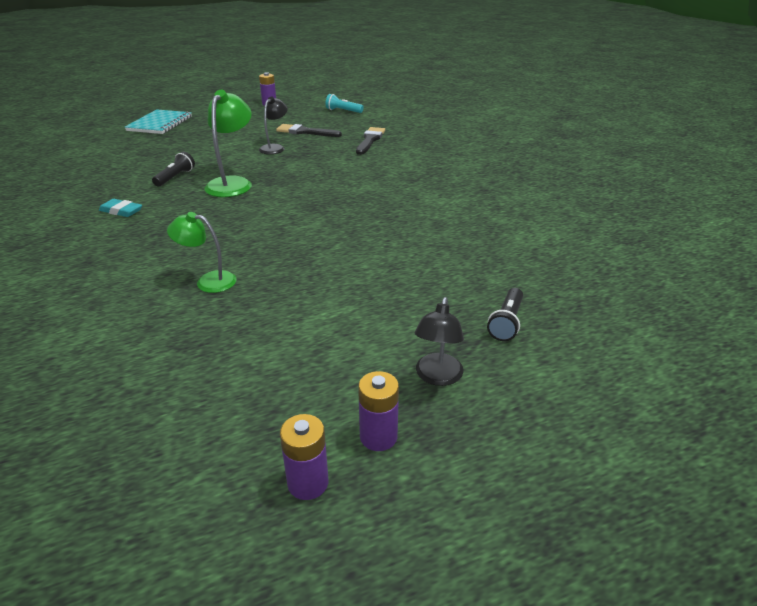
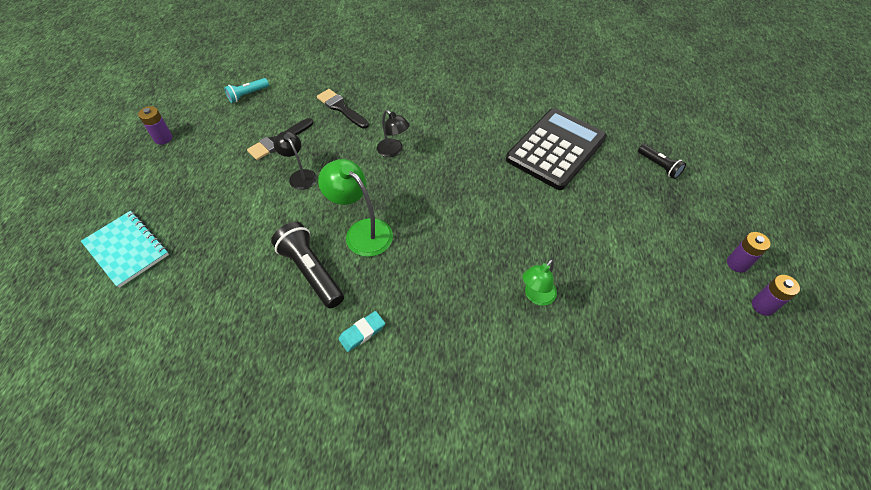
camera: 60 degrees left, 20 degrees up
(175, 177) = (311, 271): black flashlight -> black flashlight, size x1.72
(437, 377) = (697, 218): black lamp -> black lamp (393, 151)
(444, 244) = (556, 149): none -> black calculator

